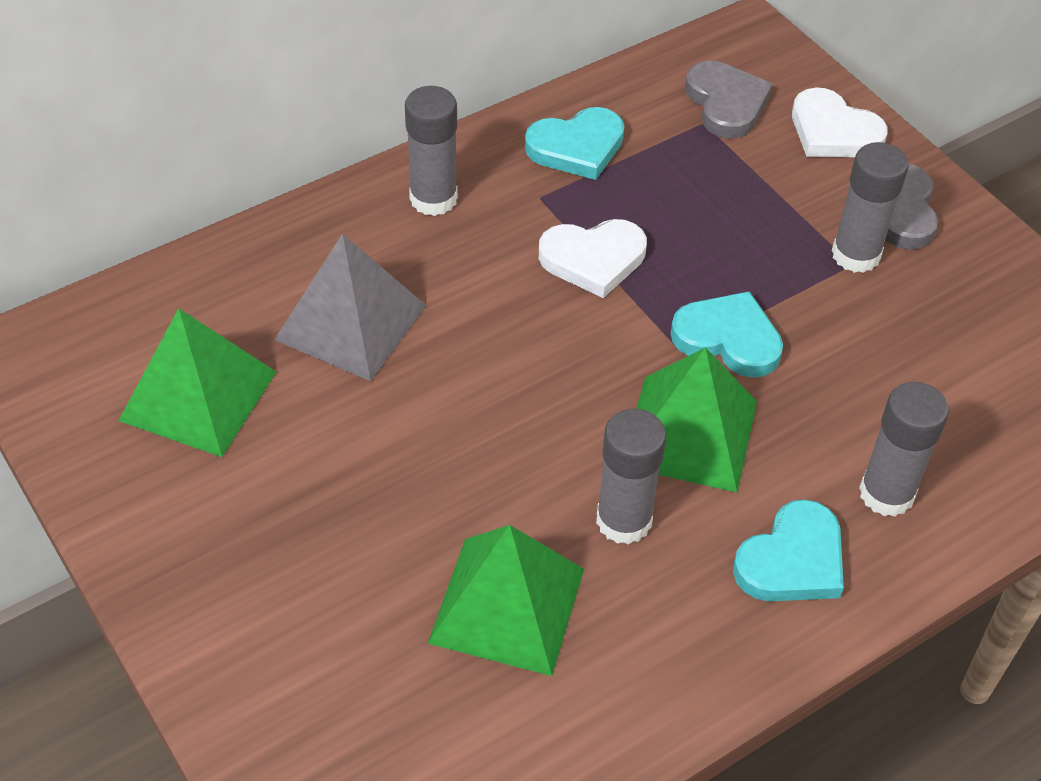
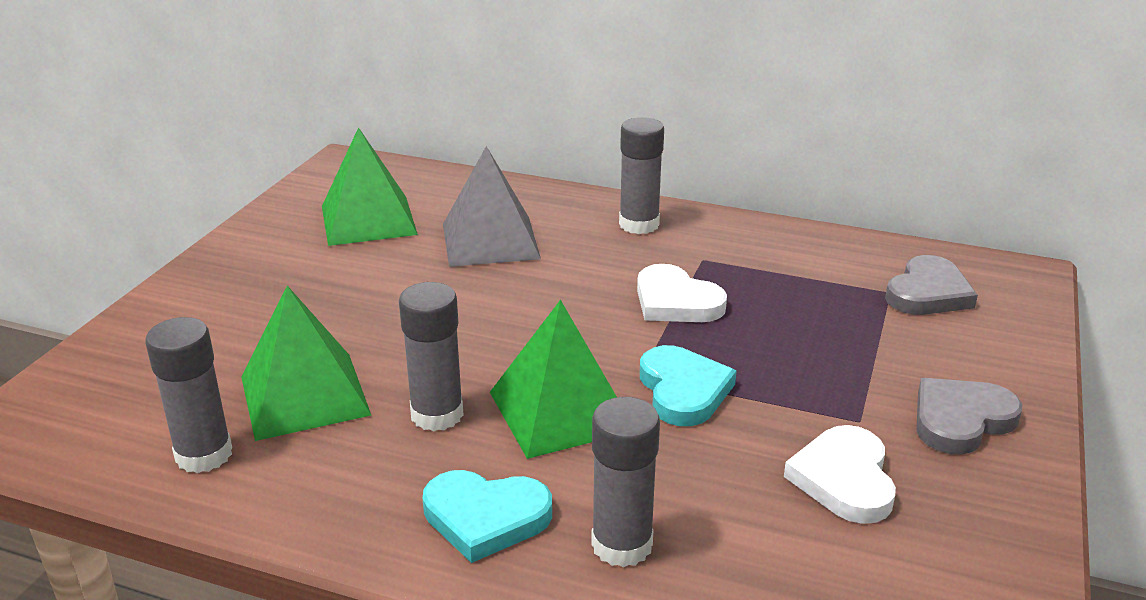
camera: 55 degrees right, 20 degrees down
(577, 147) = (773, 253): turquoise heart -> none
(833, 131) = (992, 352): white heart -> white heart (844, 479)
(856, 254) = (873, 418): grey glue stick -> grey glue stick (204, 455)

